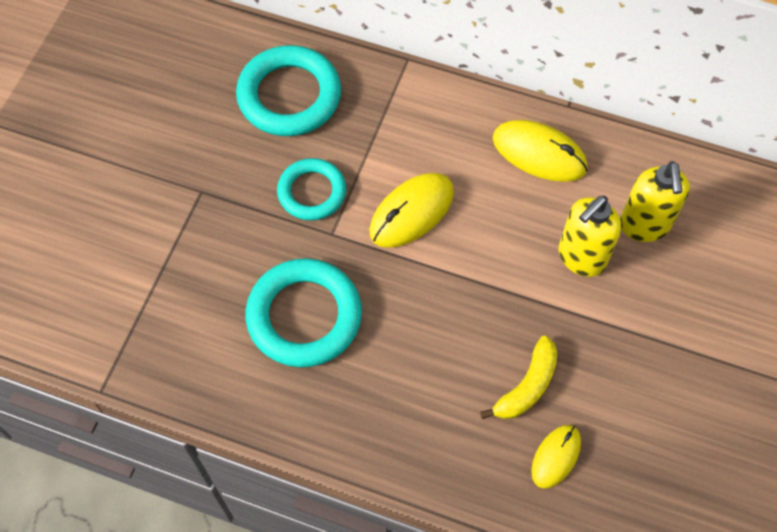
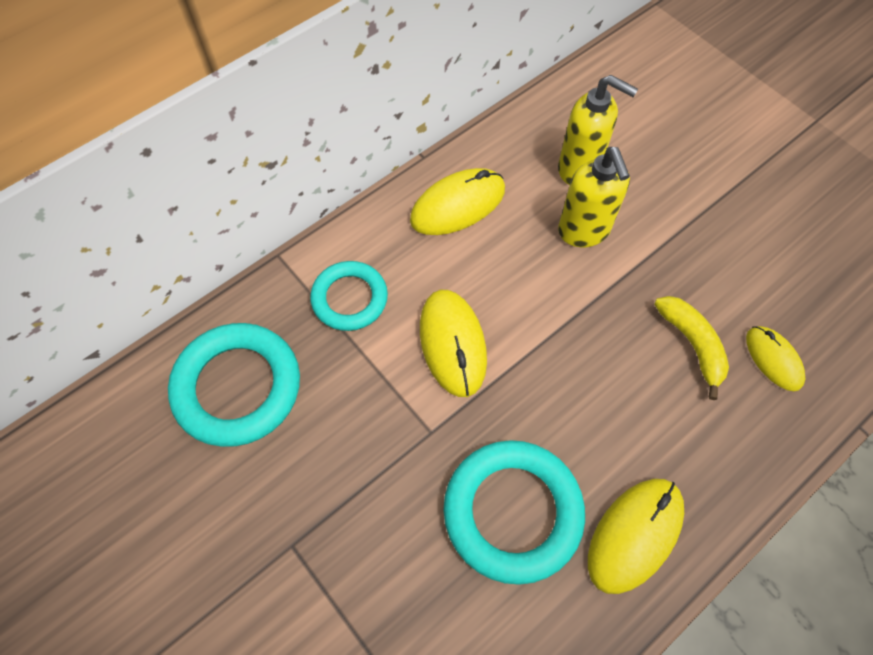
camera: 60 degrees left, 0 degrees up
(312, 192) = (369, 426): turquoise ring -> turquoise ring (349, 298)
(336, 407) = (635, 535): none -> yellow mouse

